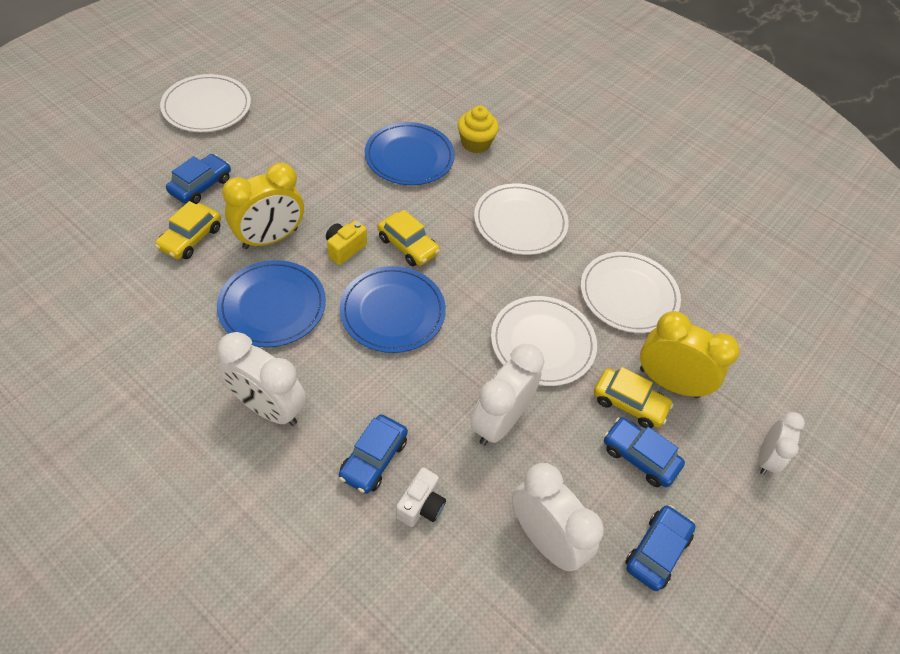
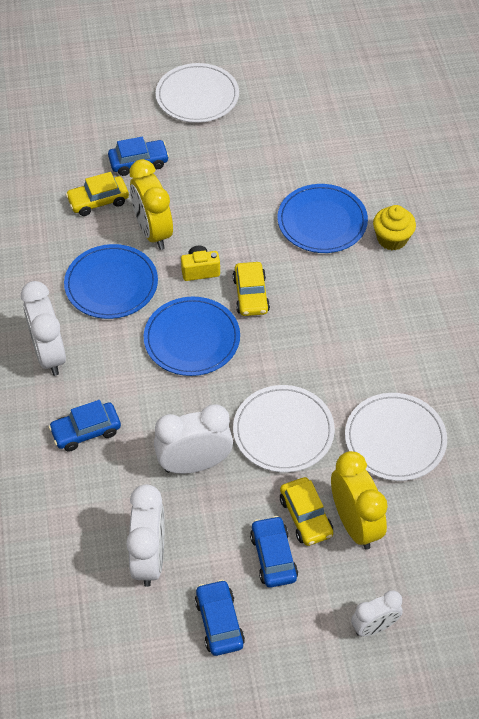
camera: 45 degrees right, 0 degrees up
(270, 238) = (153, 232): yellow clock -> yellow clock turned 60 degrees clockwise
(421, 506) = (89, 481): white camera -> none
(520, 222) = (363, 327): white plate -> none
(657, 551) = (219, 622): blue car -> blue car turned 90 degrees counterclockwise

